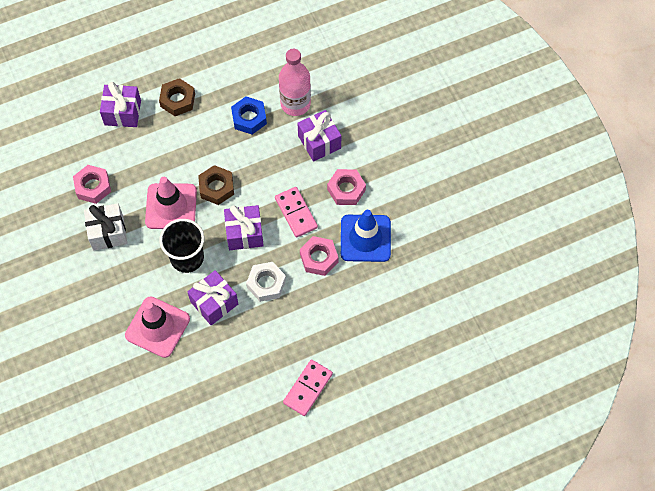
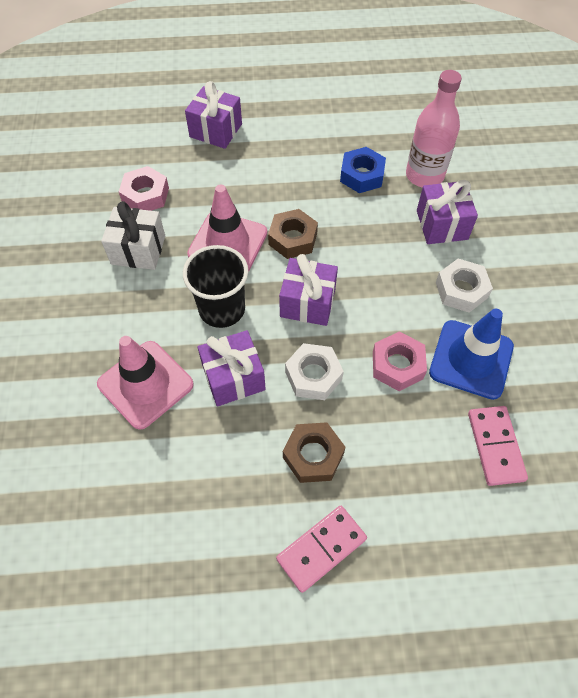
camera: 20 degrees right, 5 degrees down
(177, 100) = (284, 135): brown nut -> brown nut (313, 455)
(296, 213) = (384, 298): pink domino -> pink domino (495, 446)
(346, 190) = (461, 290): pink nut -> white nut

